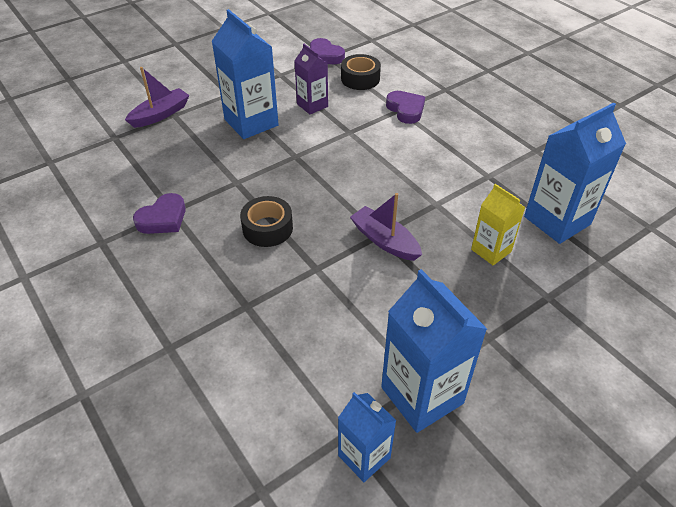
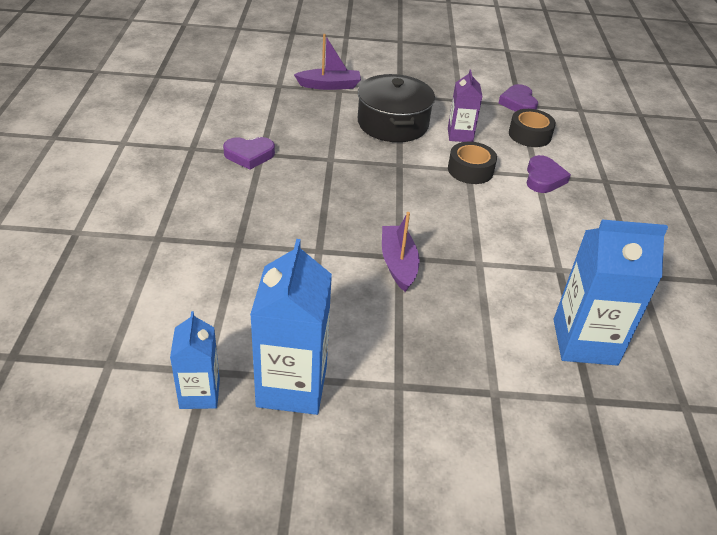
camera: 35 degrees right, 5 degrees down
(251, 122) = (393, 123): blue carton -> black pot
(267, 228) = (316, 203): black tape -> black tape (470, 170)
(491, 250) = (485, 326): yellow carton -> none

